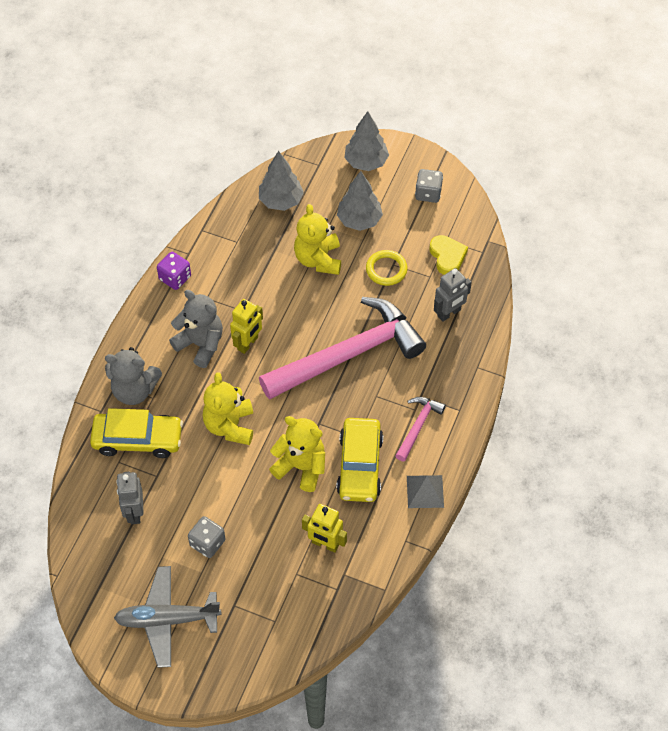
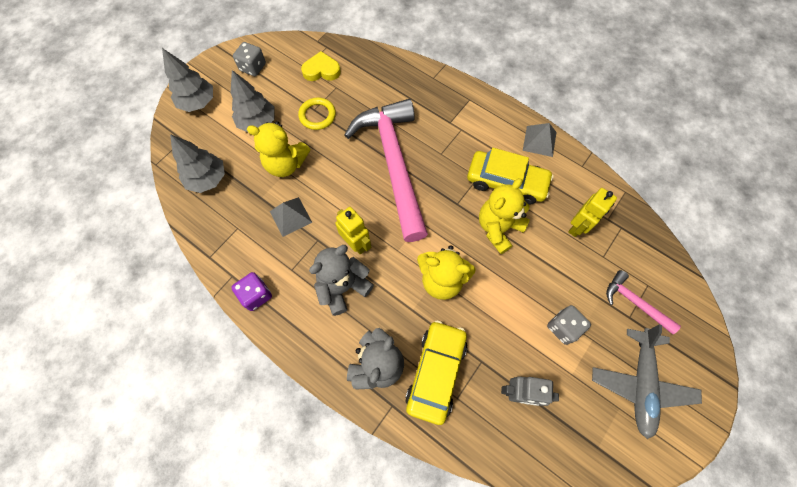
camera: 75 degrees left, 10 degrees up
(261, 281) = (291, 216): none -> grey pyramid
(418, 426) = (478, 131): pink hammer -> pink hammer (634, 302)
(449, 313) = (377, 83): grey robot -> none

